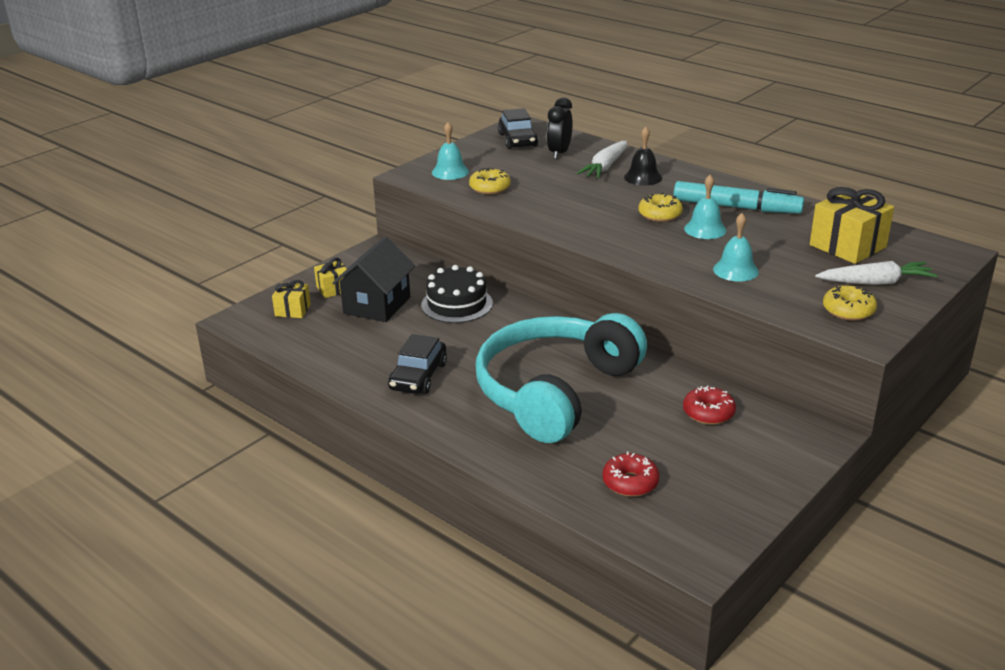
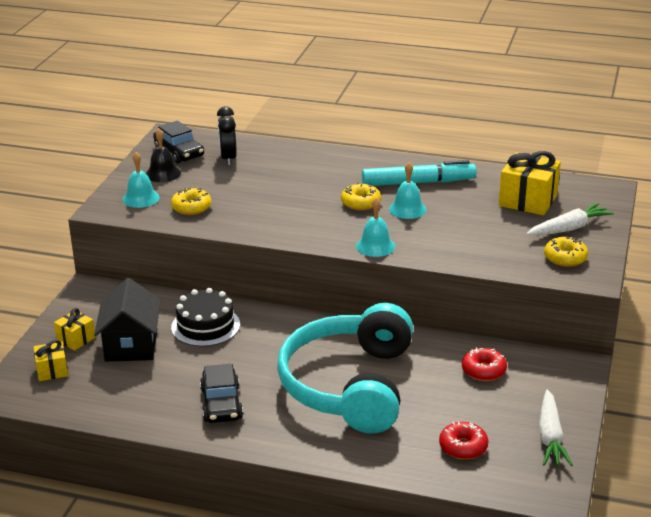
camera: 25 degrees left, 0 degrees up
(605, 167) = (280, 165): white carrot -> white carrot (550, 437)
(643, 177) = (320, 169): black bell -> black bell (163, 173)
(735, 270) = (458, 242): turquoise bell -> turquoise bell (375, 246)

